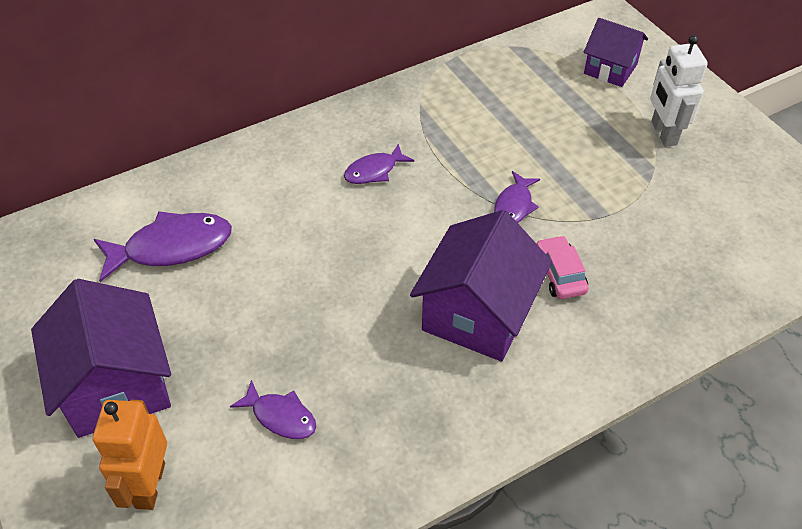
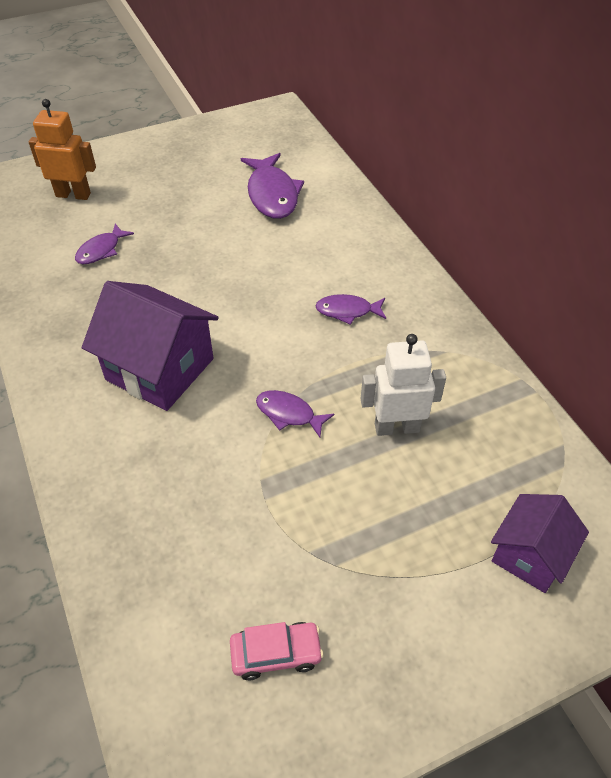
camera: 95 degrees right, 0 degrees up
(116, 385) = (153, 177): purple house -> none
(374, 171) = (347, 311): purple fish -> purple fish turned 60 degrees counterclockwise
(559, 274) = (191, 438): pink car -> pink car (276, 653)
(663, 133) = (398, 592): white robot -> white robot (396, 427)

